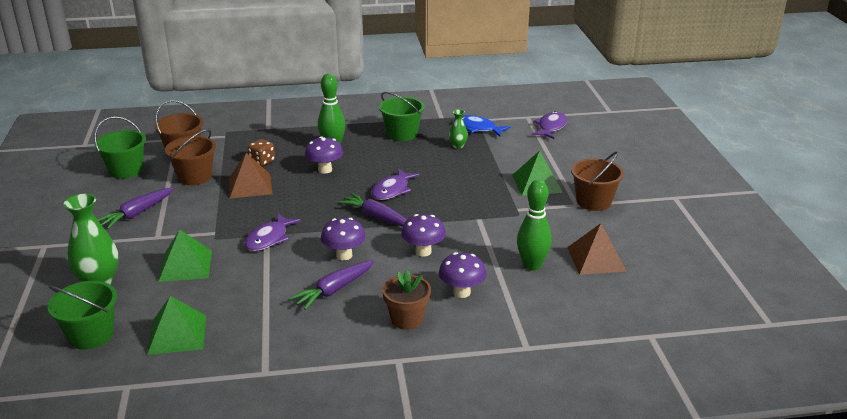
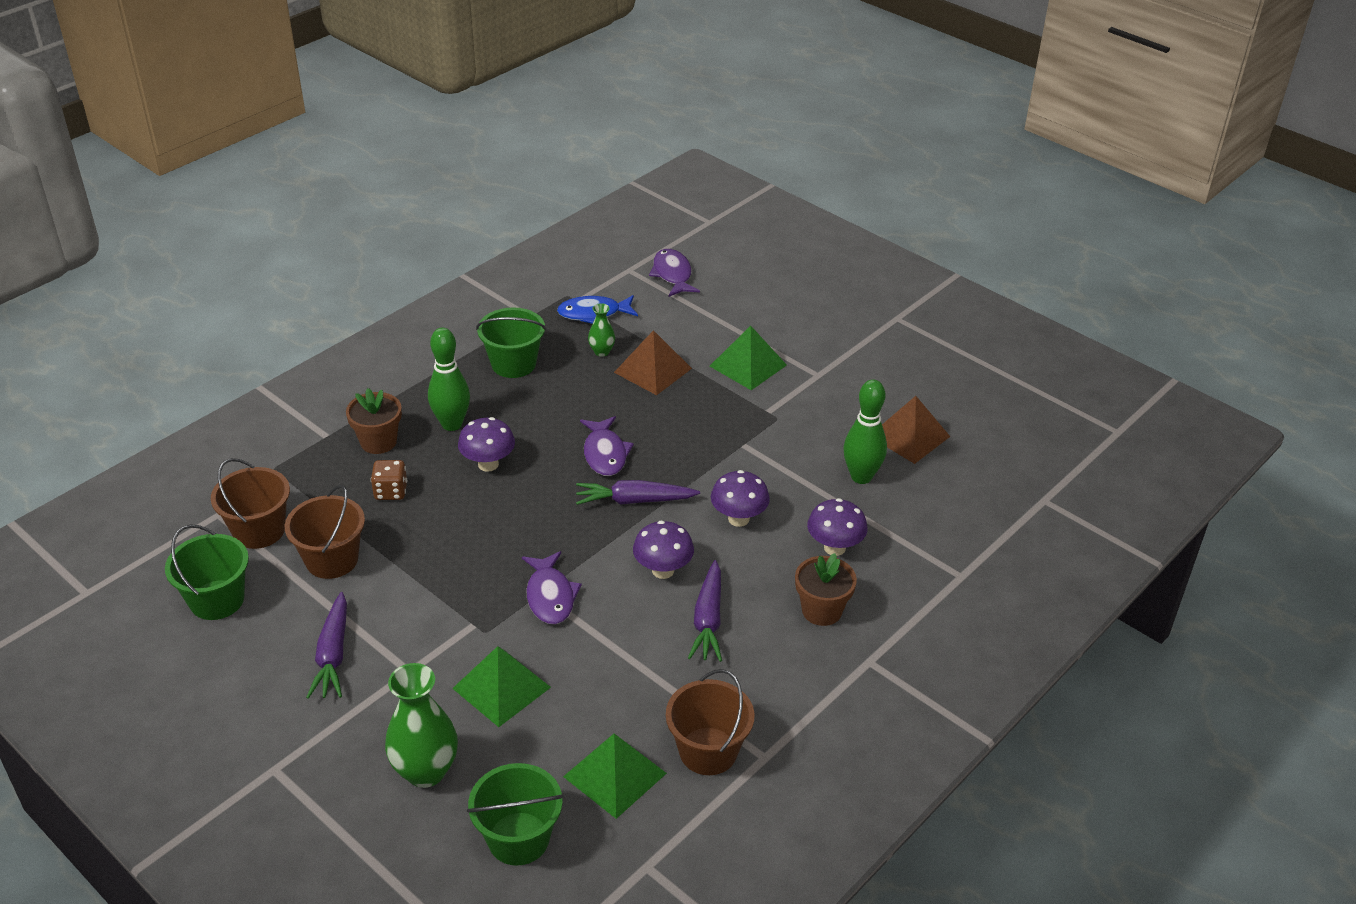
camera: 40 degrees left, 10 degrees up
(250, 185) = (424, 535): brown pyramid -> brown pyramid (652, 370)
(287, 140) = (378, 442): none -> brown flower pot
(593, 201) = (829, 362): brown bucket -> brown bucket (708, 751)

